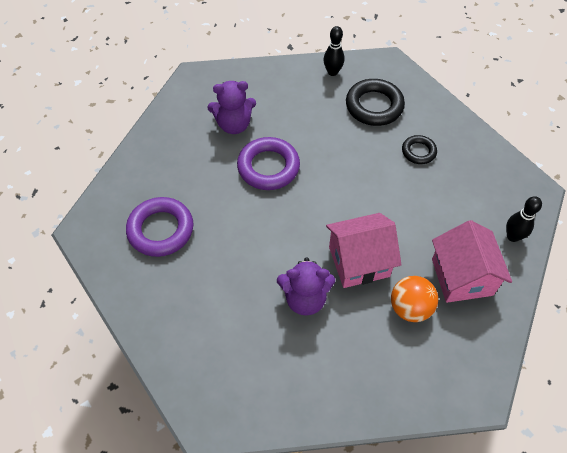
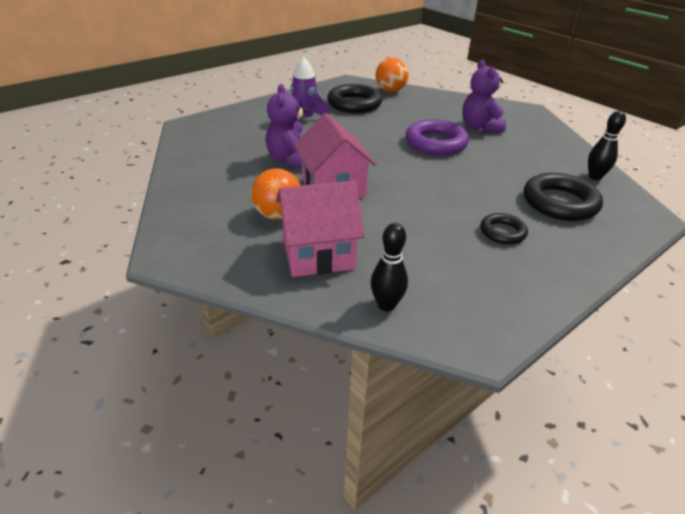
camera: 85 degrees right, 20 degrees down
(124, 188) = (390, 91): none -> orange ball
(161, 230) = (354, 104): purple ring -> black ring
(203, 285) = (304, 120): none -> purple rocket

